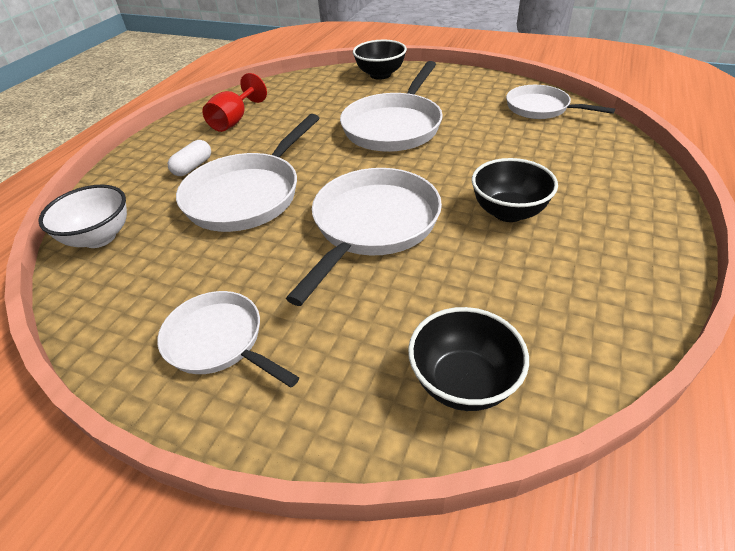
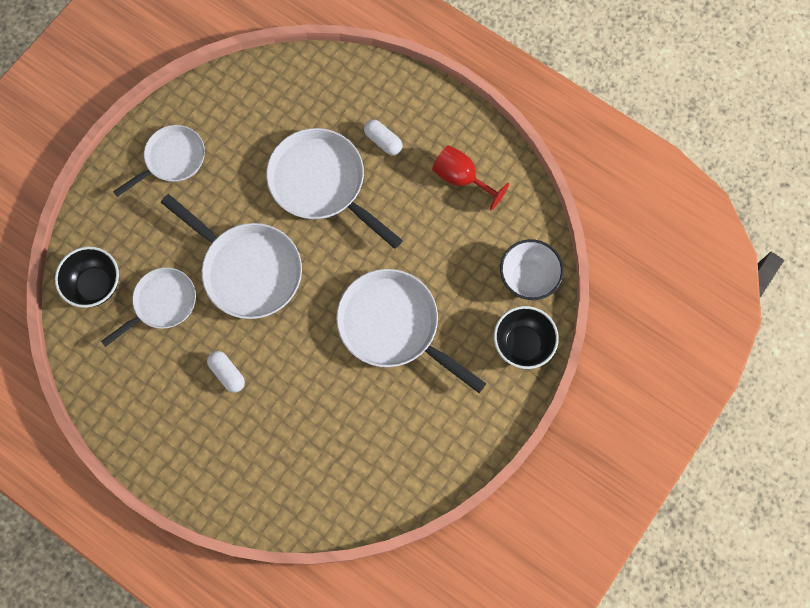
camera: 100 degrees right, 30 degrees up
(99, 237) = (303, 79): white bowl -> white bowl (528, 278)
(508, 212) = (227, 373): black bowl -> white capsule
(541, 108) = (379, 481): white pan -> white pan (162, 303)

